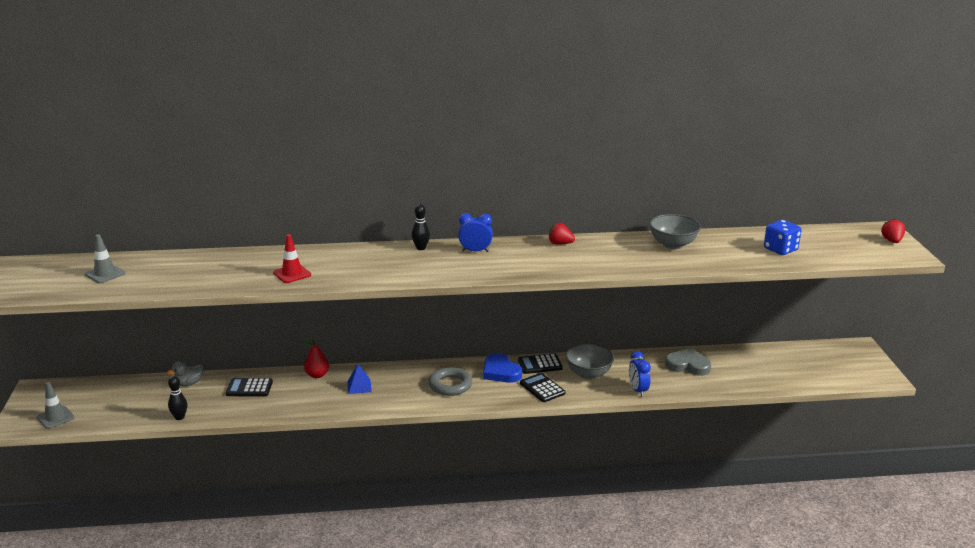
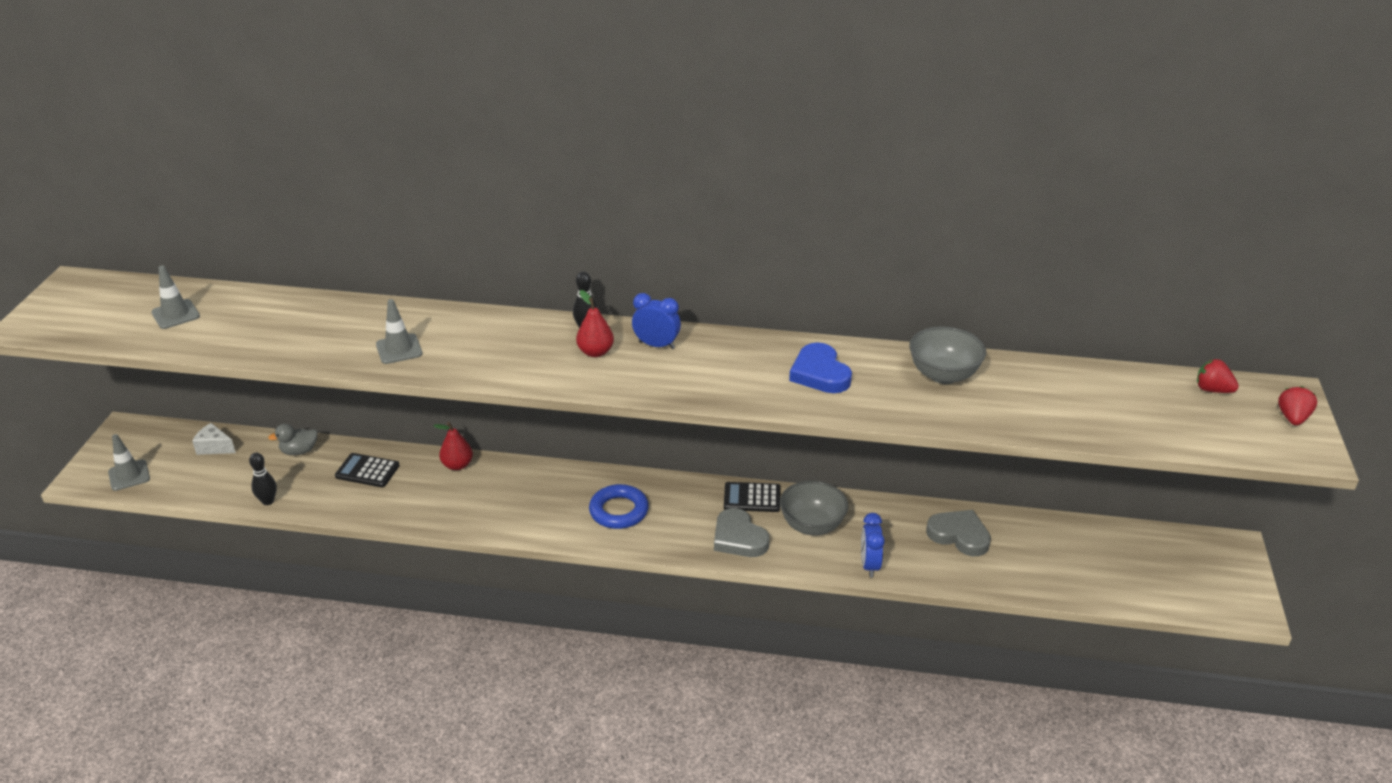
camera: 15 degrees right, 10 degrees up
(118, 390) = (214, 447): none -> white cheese
(292, 274) = (399, 349): red traffic cone -> grey traffic cone
(359, 386) = (502, 492): blue pyramid -> none
(435, 259) = (595, 352): none -> red pear
(450, 385) = (619, 511): grey ring -> blue ring
(500, 372) = (694, 501): blue heart -> blue heart (820, 373)
(542, 388) = (739, 538): black calculator -> grey heart
(560, 244) = (780, 349): red strawberry -> red strawberry (1212, 390)
(780, 249) = (1104, 408): blue dice -> none

